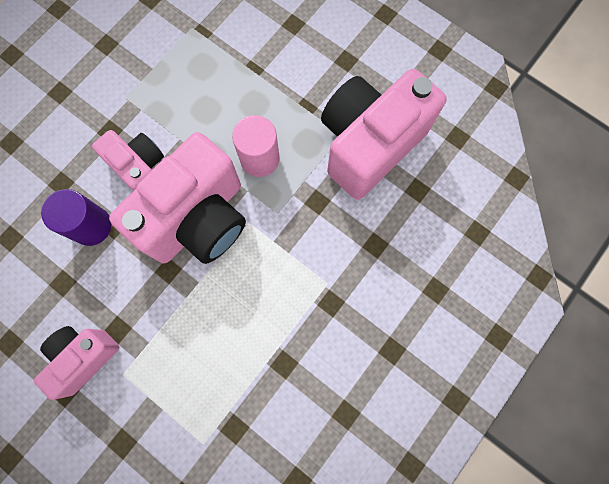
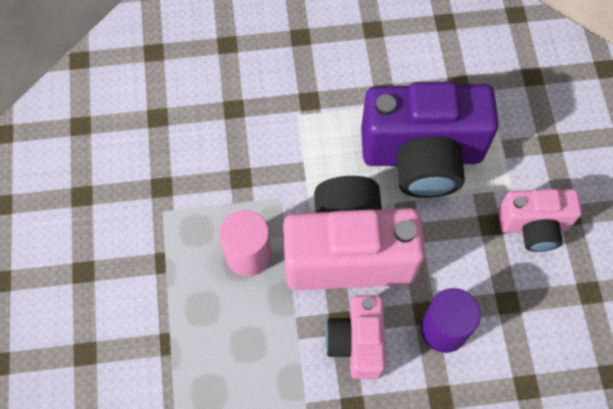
camera: 135 degrees left, 10 degrees down
(209, 337) = (422, 156): none -> purple camera
(369, 145) = (151, 182): pink camera -> none

